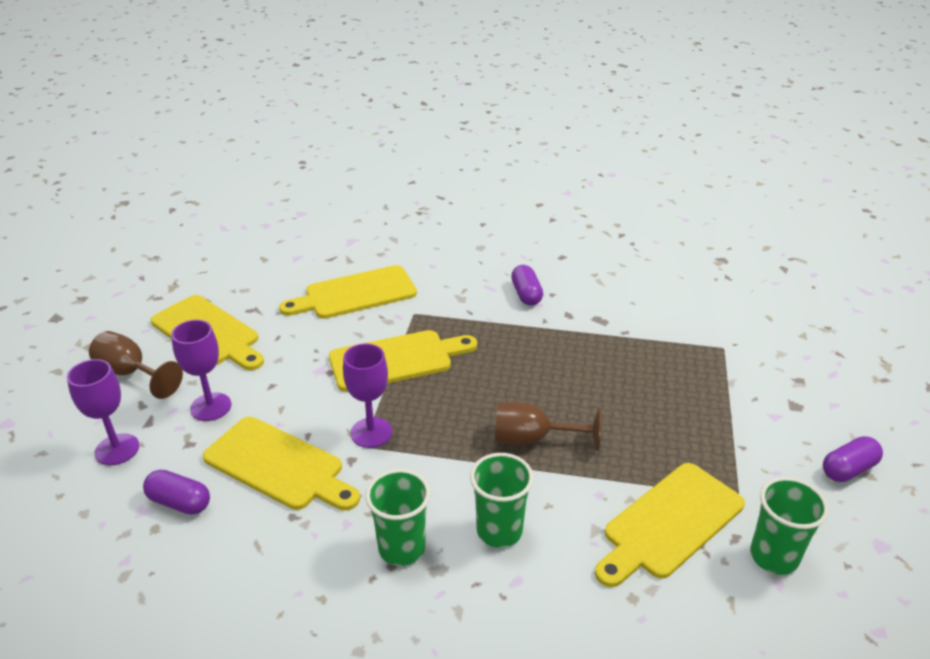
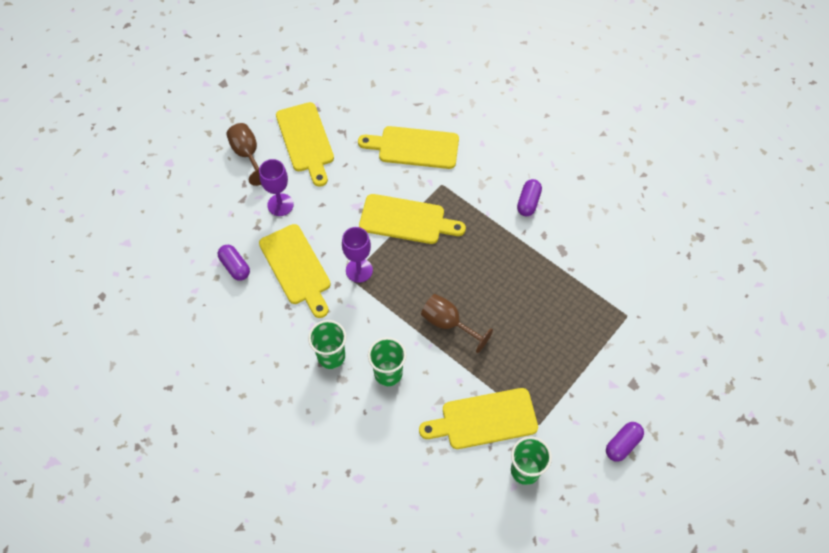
camera: 30 degrees right, 25 degrees up
(117, 449) = (218, 212): purple goblet -> none
(848, 469) = (622, 444): purple capsule -> purple capsule turned 45 degrees counterclockwise

